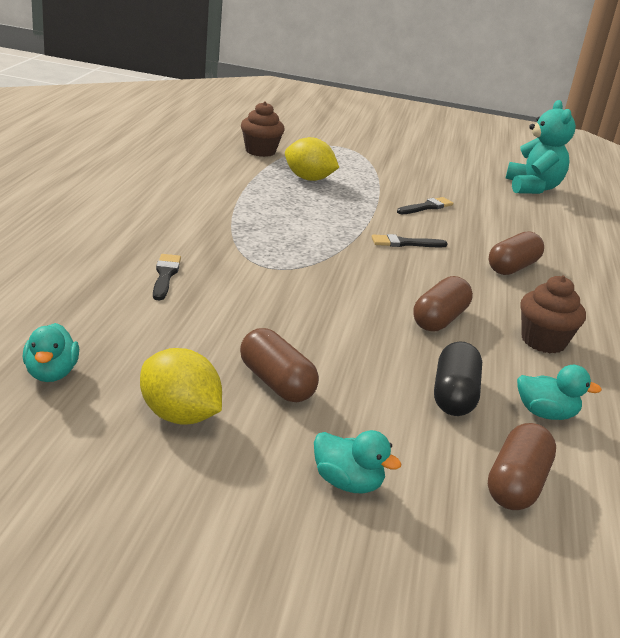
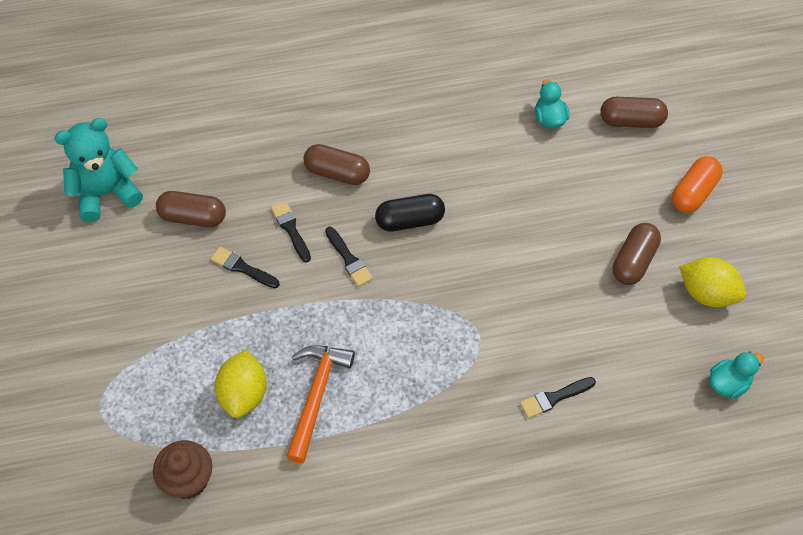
camera: 110 degrees left, 30 degrees up
(179, 415) = (707, 293): yellow lemon -> yellow lemon turned 75 degrees counterclockwise
(281, 196) = (316, 396): none -> orange hammer
(347, 482) = (693, 193): turquoise duck -> orange capsule
(439, 319) = (473, 199): brown capsule -> brown capsule (193, 217)
(454, 395) = (568, 167): black capsule -> black capsule (409, 221)
(455, 232) = (291, 229): none -> black brush
(543, 341) = (455, 133): brown cupcake -> none

